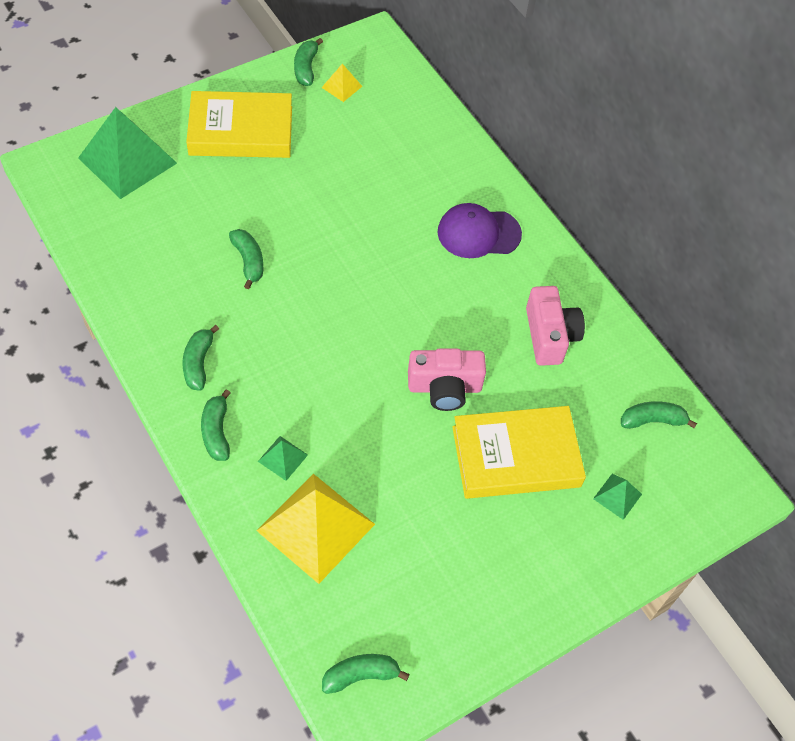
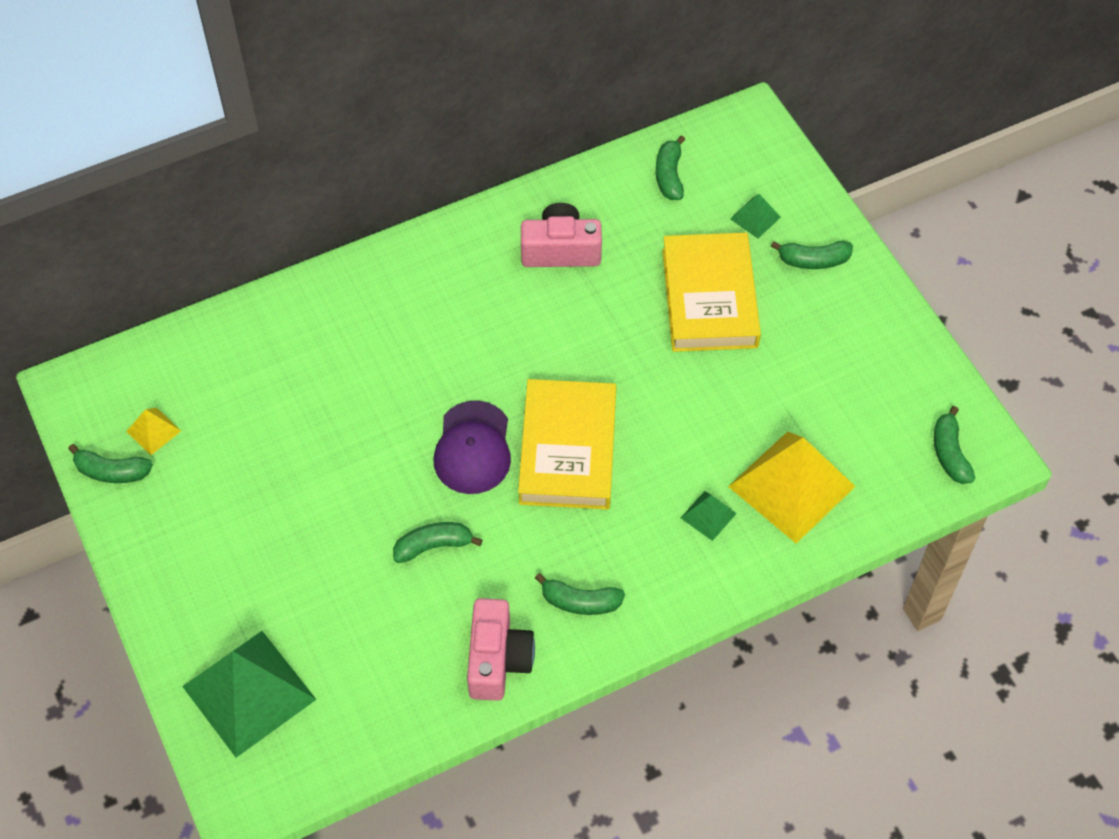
camera: 80 degrees left, 0 degrees up
(216, 432) = (674, 582): green banana -> green banana (813, 260)
(241, 131) = (215, 552): yellow book -> yellow book (568, 449)
(444, 387) = (623, 354): pink camera -> pink camera (498, 659)
(478, 233) = (413, 302): purple cap -> purple cap (473, 448)

